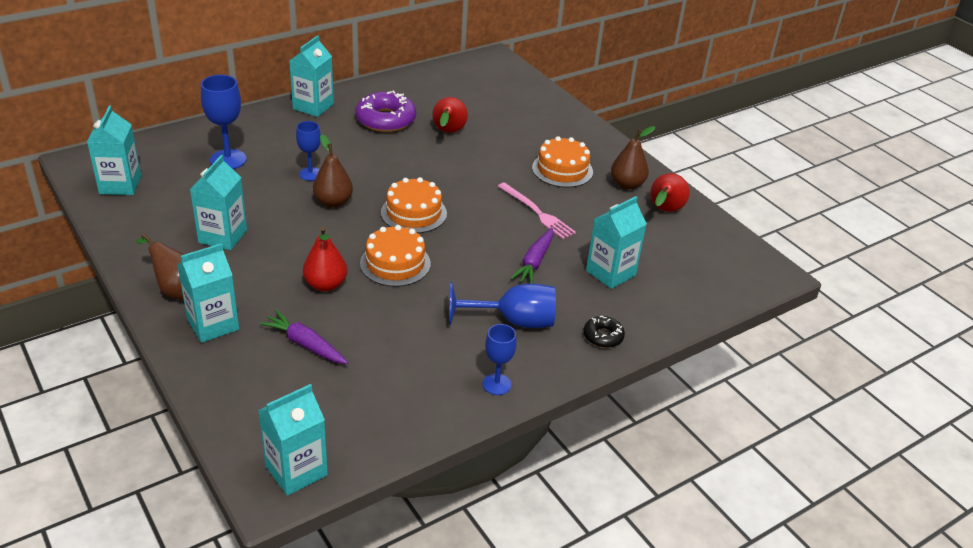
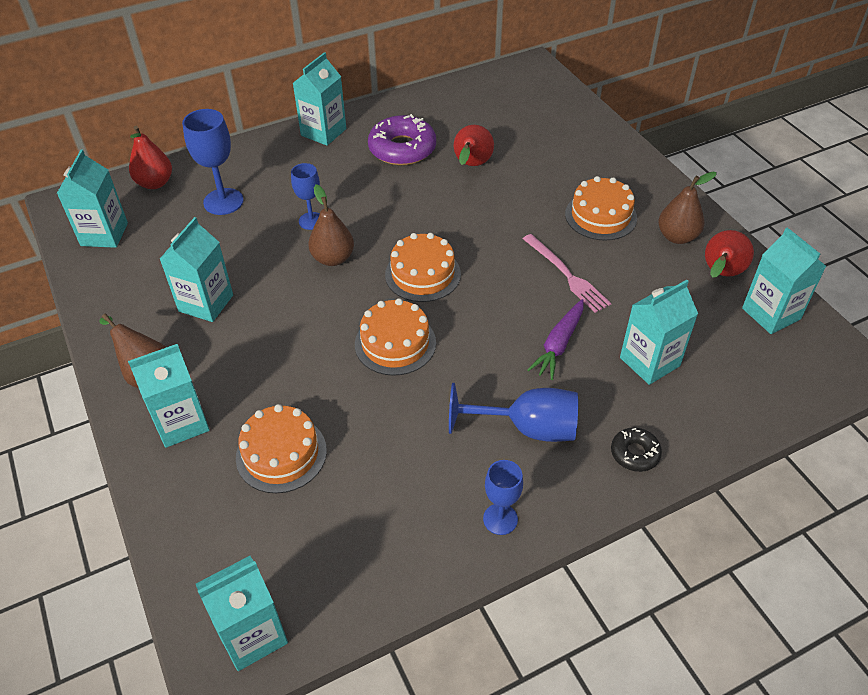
camera: 10 degrees right, 10 degrees up
(305, 344) = (281, 454): purple carrot -> orange cake
(325, 285) = (313, 371): red pear -> red pear (155, 183)
(706, 238) = (771, 313): none -> turquoise carton

